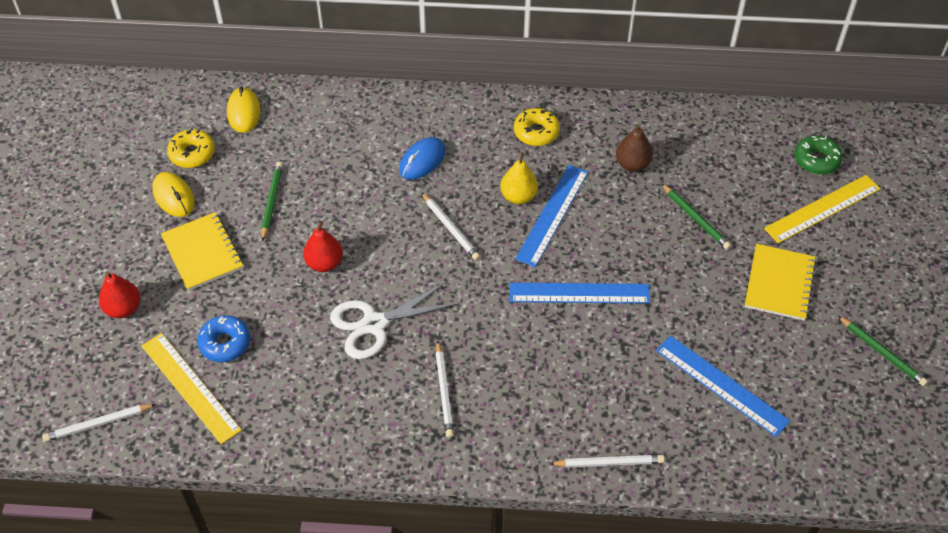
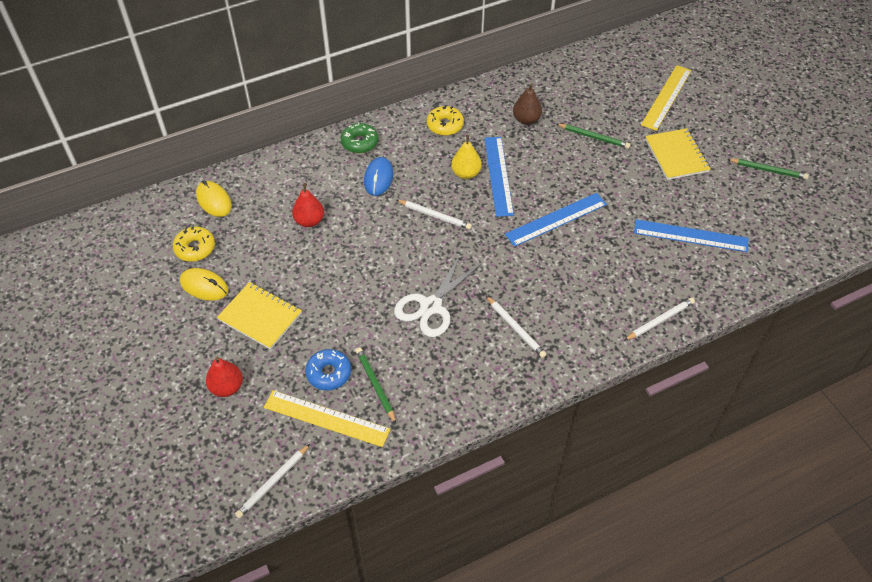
camera: 30 degrees left, 0 degrees up
(272, 202) = (286, 255): green pencil -> green pencil (375, 385)
(324, 263) = (361, 281): red pear -> red pear (309, 221)
(816, 160) = (640, 68): green donut -> green donut (359, 142)

